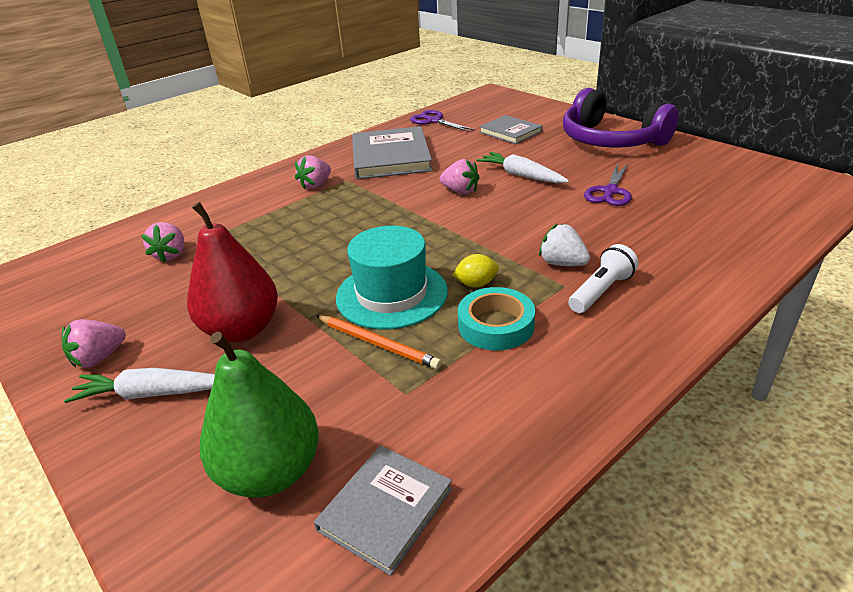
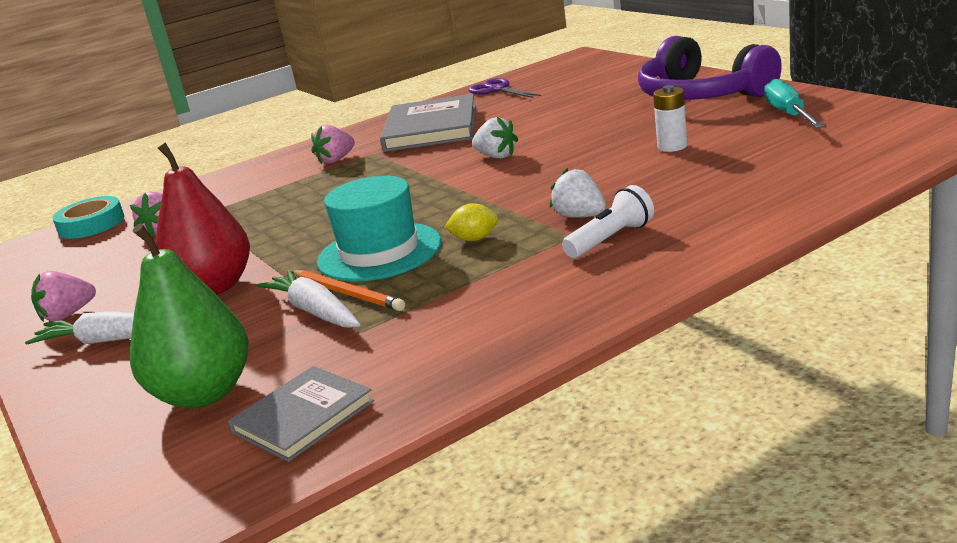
camera: 10 degrees right, 10 degrees down
(460, 191) = (496, 156): pink strawberry -> white strawberry
(496, 325) = (479, 273): turquoise tape -> turquoise tape (91, 224)
(510, 132) = (583, 95): grey book -> none
(521, 175) = (574, 137): white carrot -> white carrot (314, 311)
(610, 191) = (672, 146): purple scissors -> white battery
(692, 165) = (789, 114): none -> turquoise screwdriver

